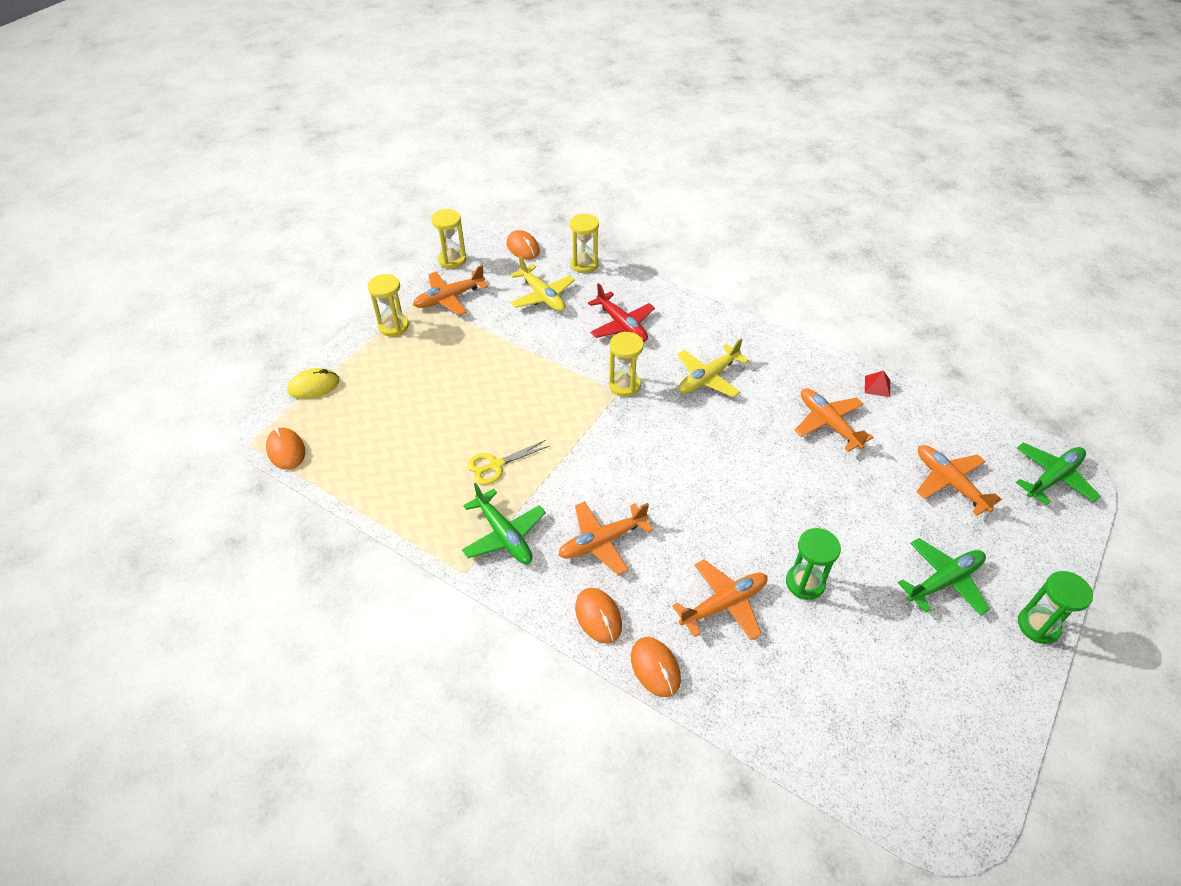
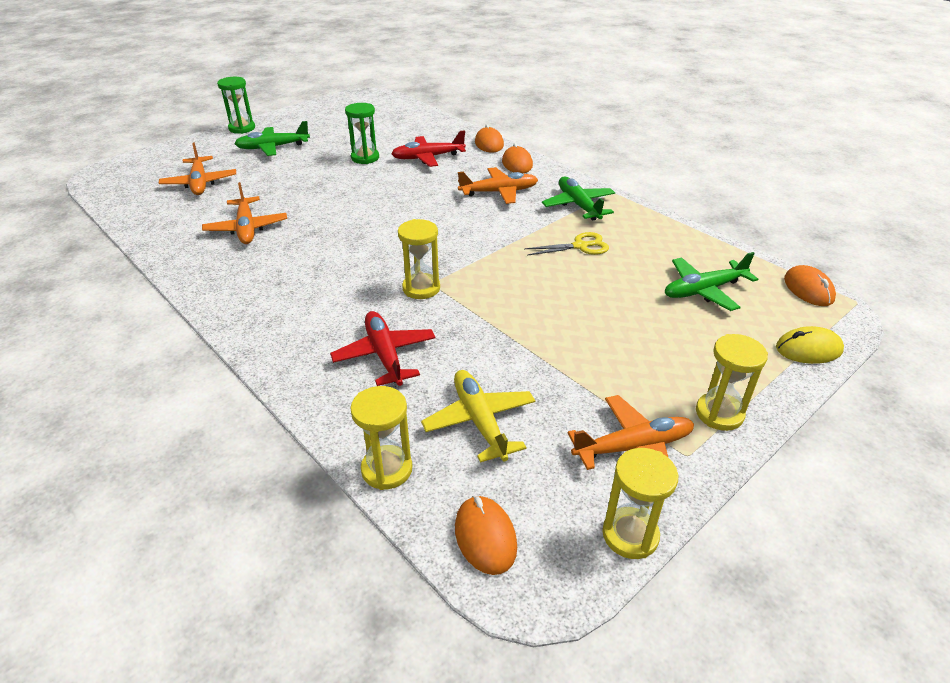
camera: 165 degrees left, 10 degrees down
(708, 378) = (325, 280): yellow plane -> none
(724, 604) = (428, 157): orange plane -> red plane
(877, 386) = (163, 246): red pyramid -> none
(1052, 478) = (120, 175): green plane -> green plane (704, 290)

